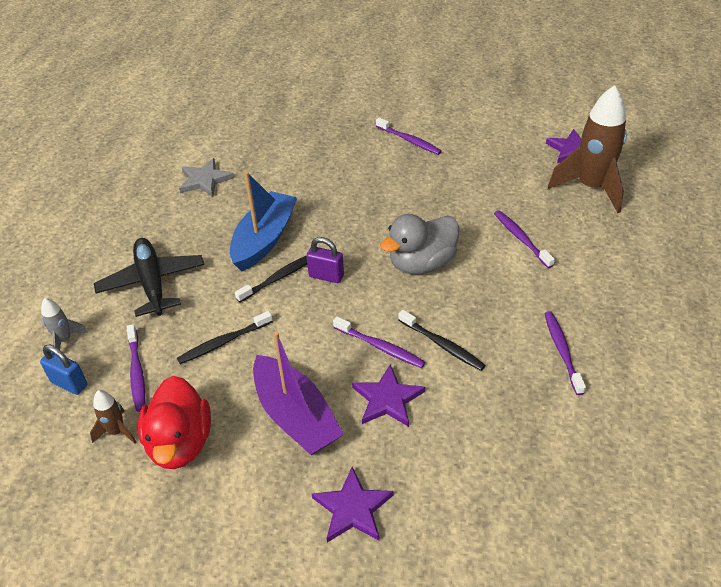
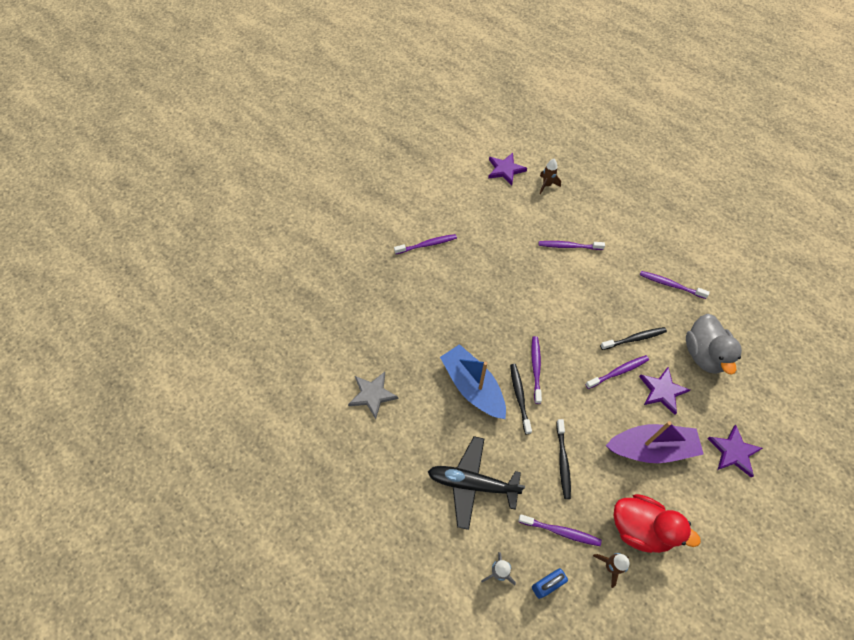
camera: 60 degrees left, 15 degrees up
(326, 276) = (536, 368): purple padlock -> purple toothbrush
(422, 263) = (558, 309): grey duck -> grey duck (703, 354)
(591, 188) = (546, 185): brown rocket -> brown rocket, size x0.45

